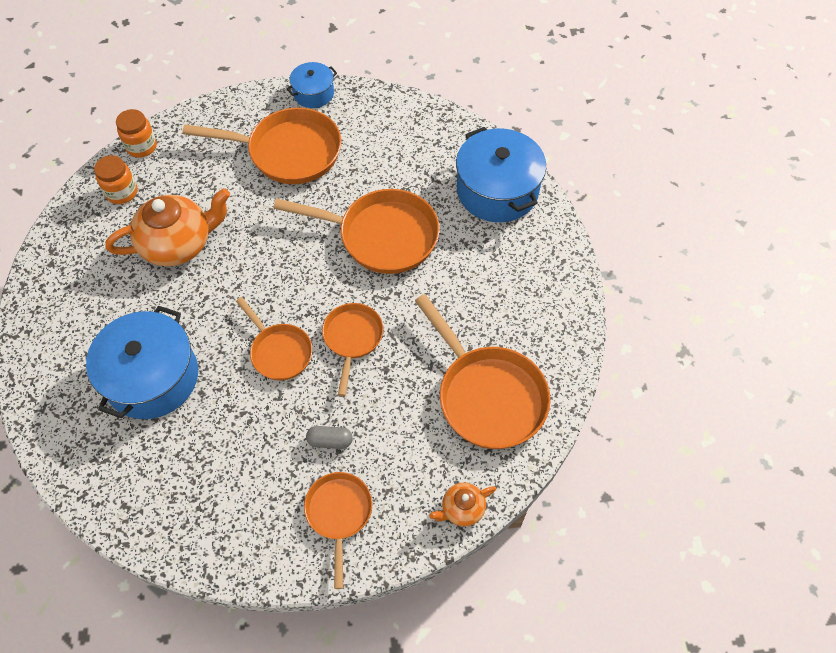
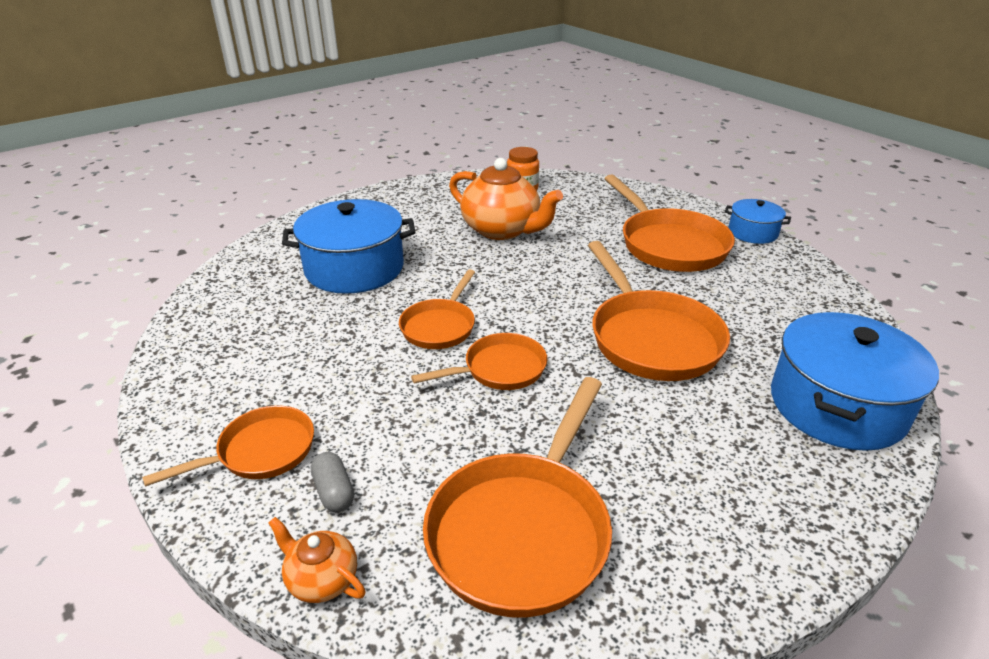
camera: 60 degrees right, 25 degrees down
(141, 146) = (575, 181): orange jar -> none
(330, 441) = (355, 405): grey capsule -> grey capsule (334, 492)

